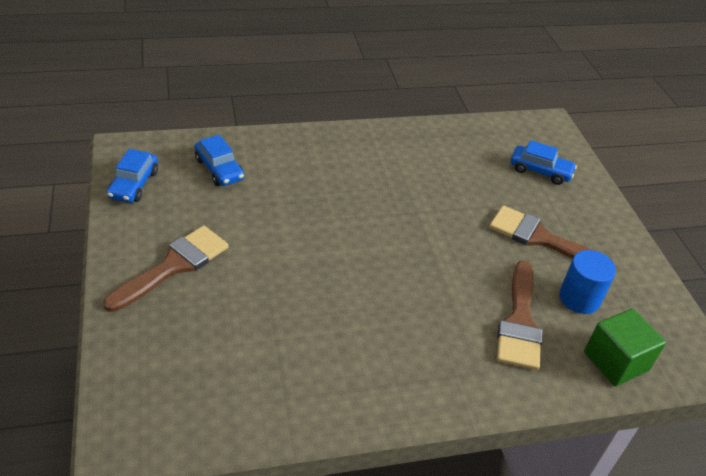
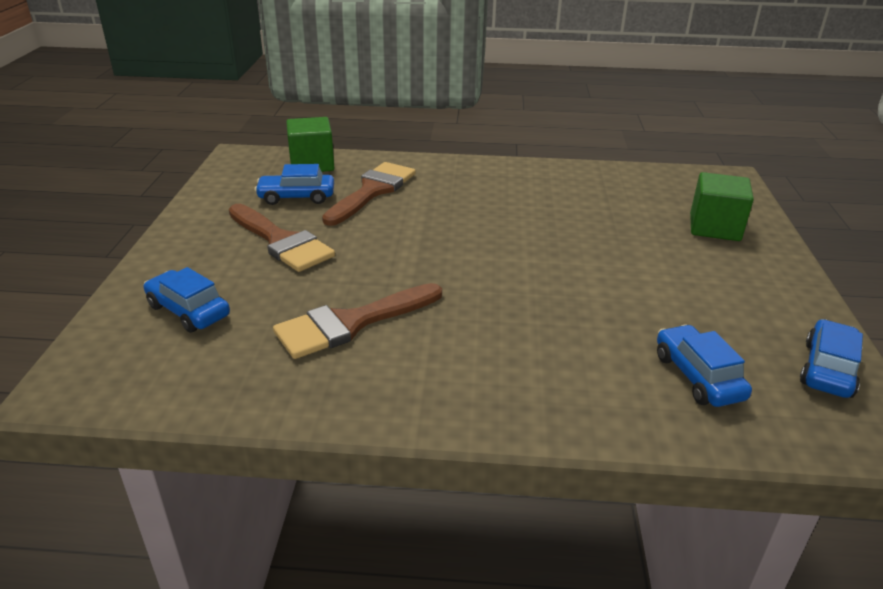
camera: 160 degrees left, 10 degrees down
(169, 325) = (714, 227): none -> green cube
(174, 266) = (727, 269): brown brush -> brown brush (351, 323)
(579, 298) = (296, 197): blue cylinder -> blue car

